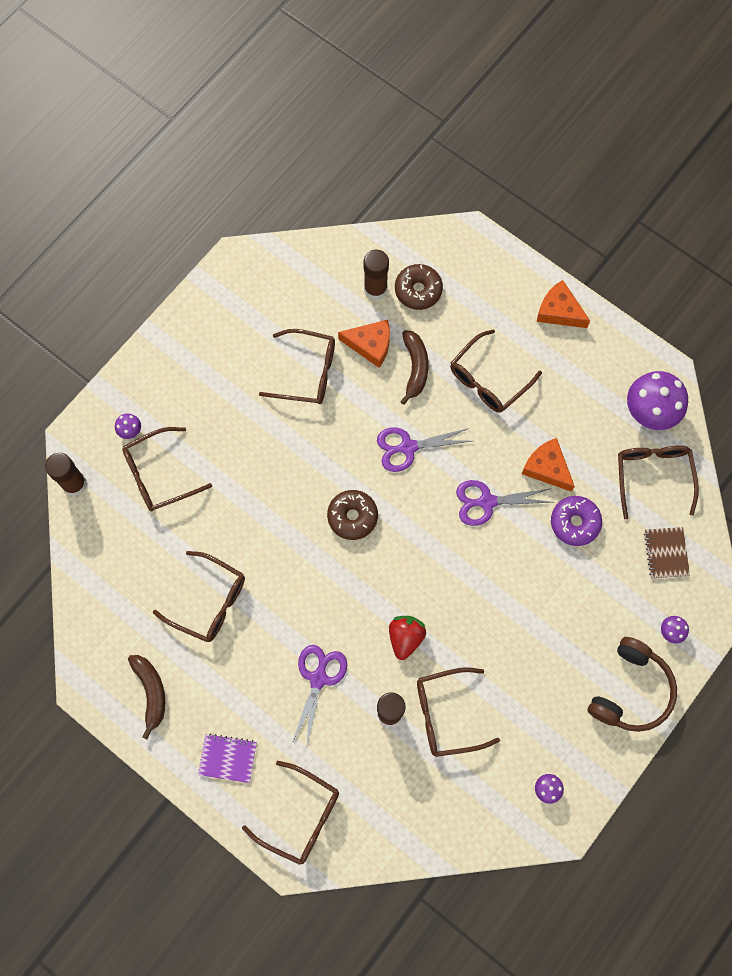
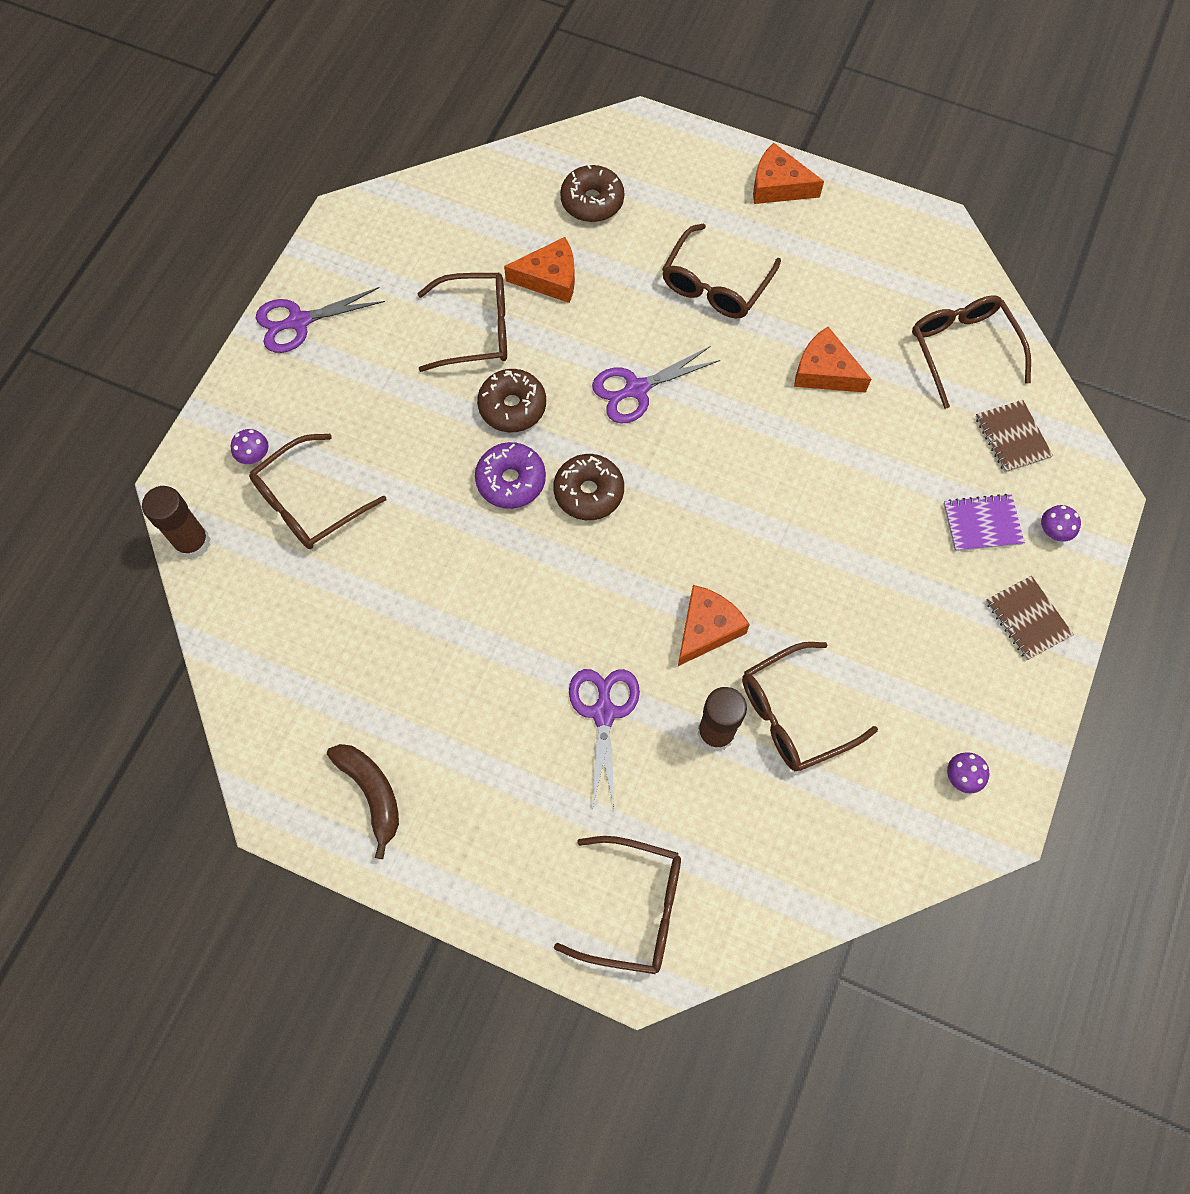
camera: 15 degrees left, 5 degrees down
(209, 602) = (423, 650): brown glasses -> none
(228, 758) = (506, 855): purple notebook -> purple notebook (982, 524)
(317, 438) = (512, 406): none -> brown donut
(375, 289) = (536, 212): brown glue stick -> none
(405, 637) = (707, 628): red strawberry -> orange cheese
(415, 368) = (616, 292): brown banana -> none
(487, 502) = (761, 431): purple scissors -> purple scissors (299, 322)
(574, 523) = (883, 429): purple donut -> purple donut (511, 481)
(630, 690) = (1027, 619): brown headphones -> brown notebook
(650, 411) = (932, 275): purple mushroom -> none

